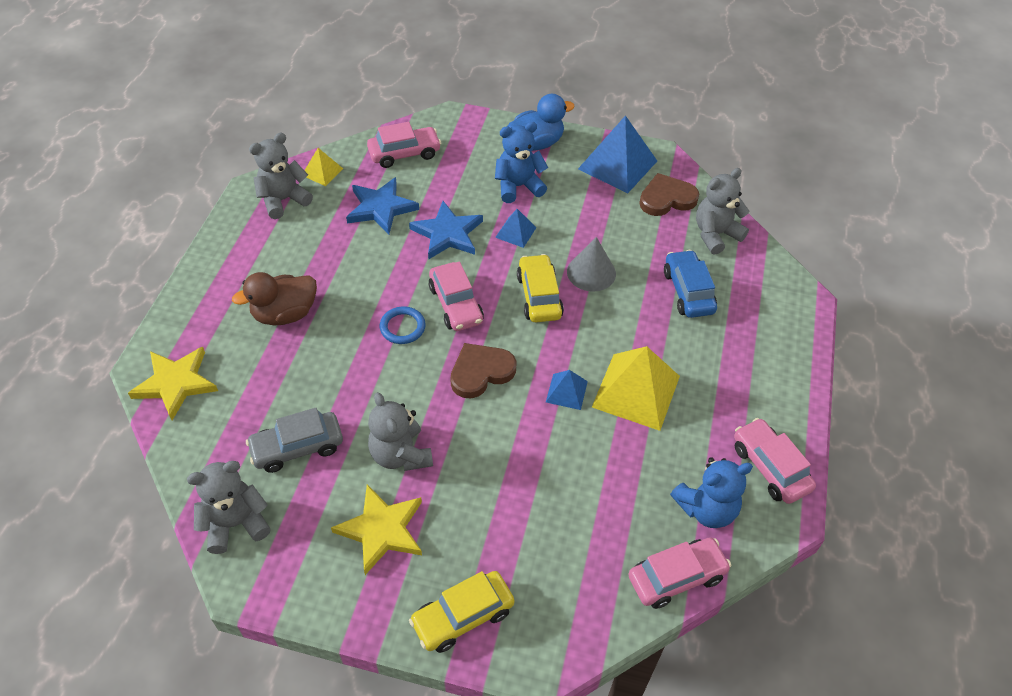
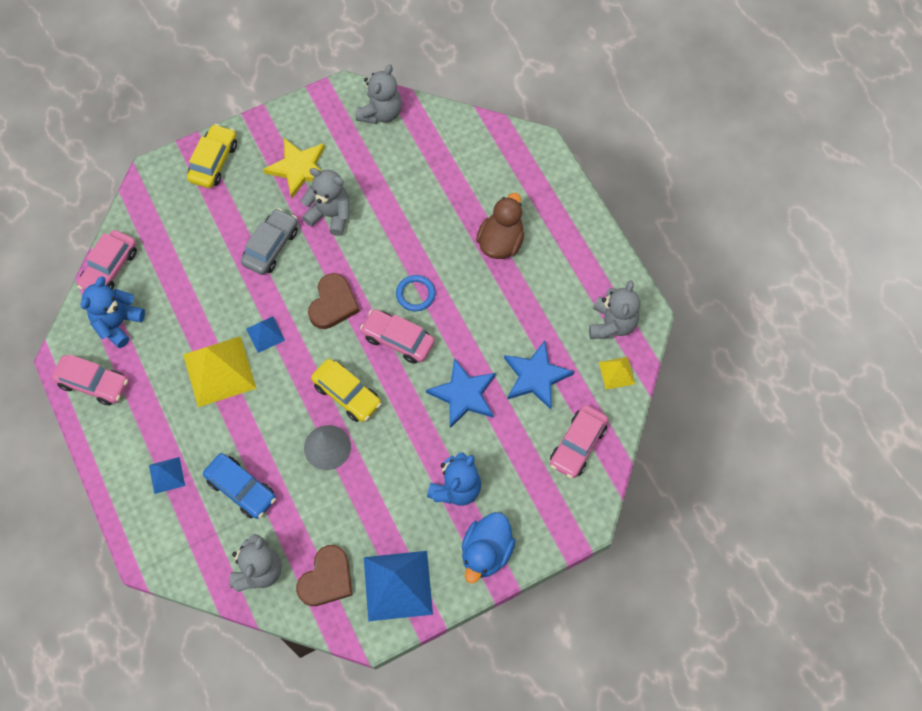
camera: 140 degrees right, 15 degrees up
(176, 383) = (508, 150): yellow star -> none
(297, 447) = (394, 172): grey car -> grey car (271, 246)
(515, 232) = (415, 438): blue pyramid -> blue pyramid (167, 475)

